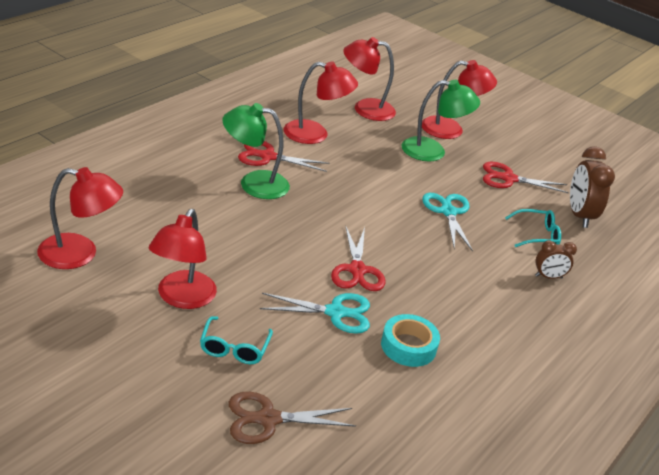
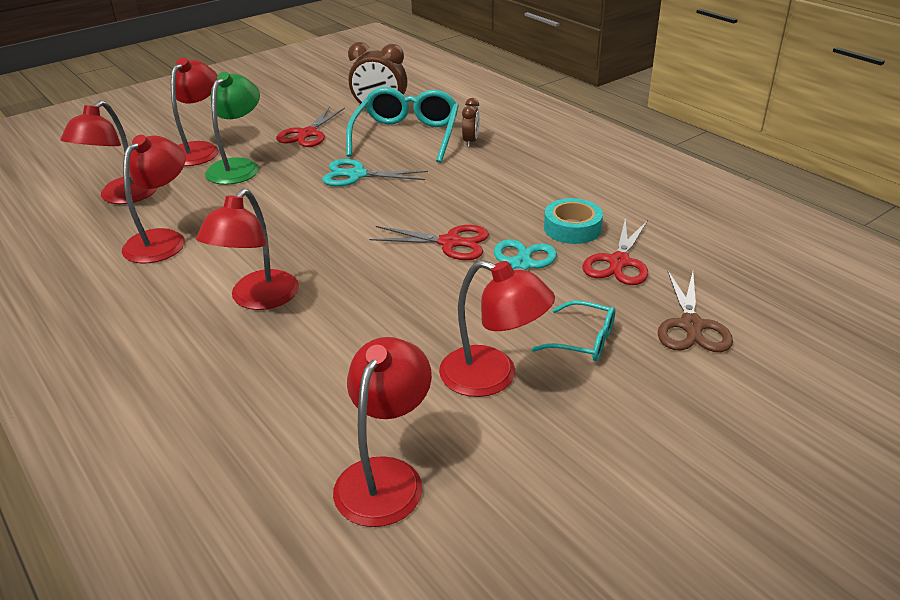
camera: 70 degrees left, 0 degrees up
(254, 183) = (257, 299): green lamp -> red lamp
(268, 157) = (198, 282): red scissors -> red scissors (619, 262)
(537, 235) = (406, 136): turquoise glasses -> turquoise glasses, size x1.92

